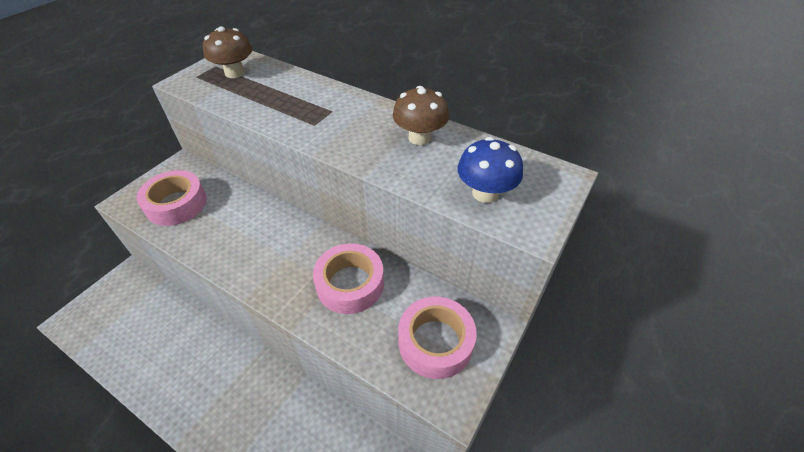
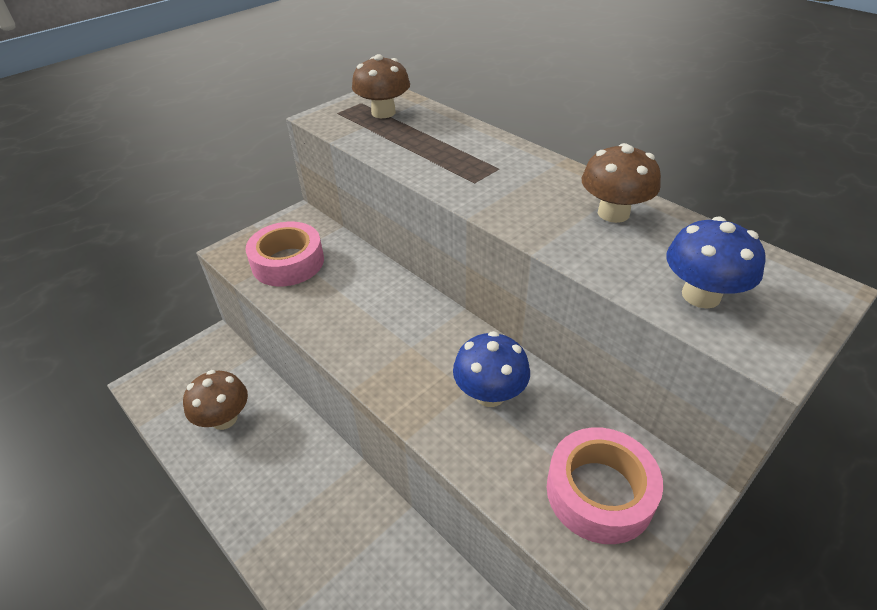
camera: 15 degrees right, 5 degrees down
(146, 336) = (224, 419): none -> brown mushroom
(350, 284) = (490, 394): pink tape -> blue mushroom

